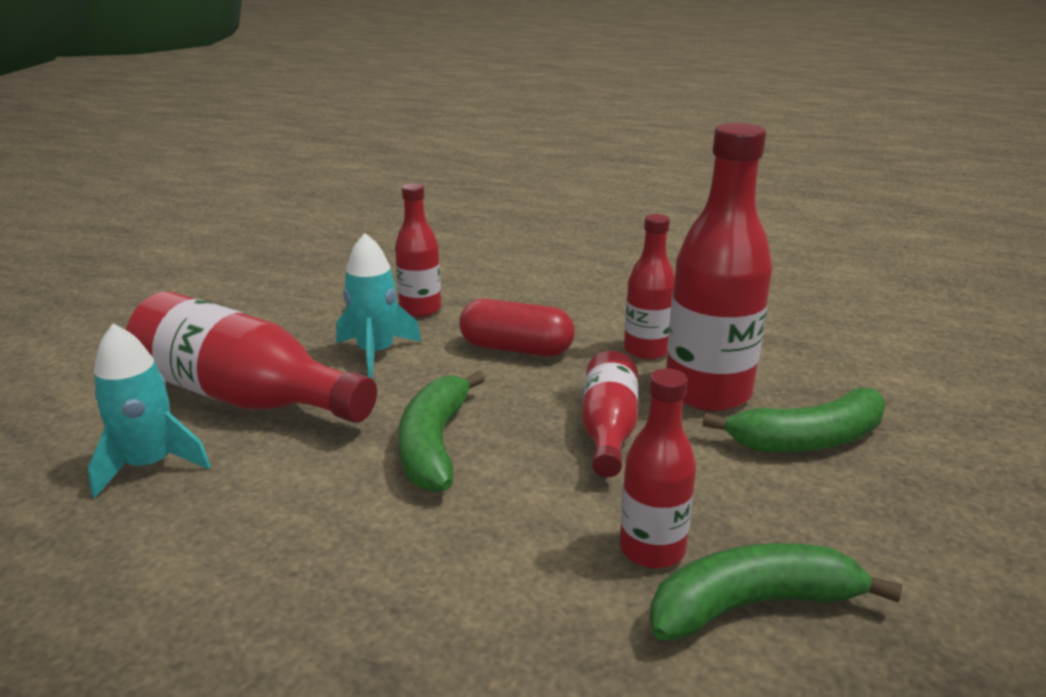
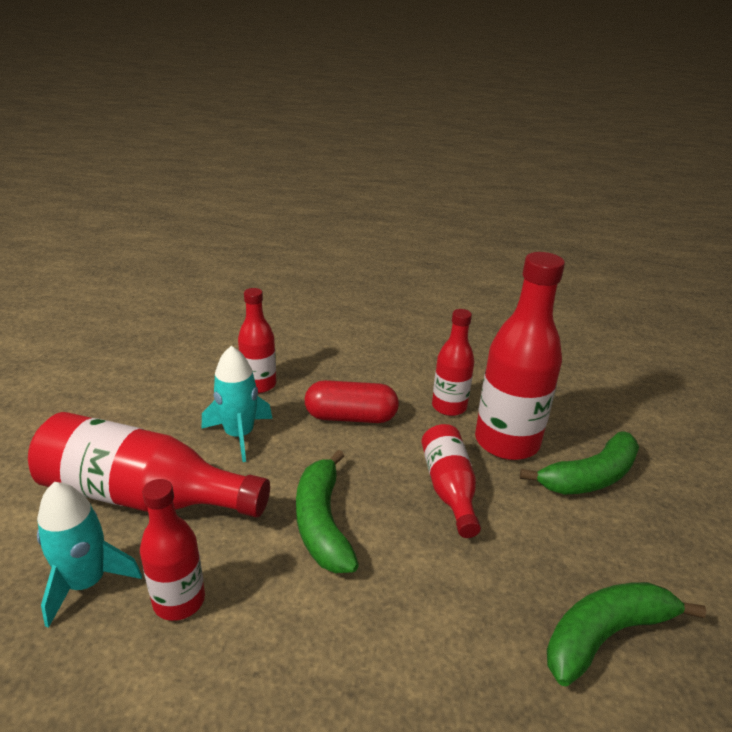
camera: 15 degrees left, 5 degrees up
(652, 549) = (520, 597): red bottle -> red bottle (179, 601)

